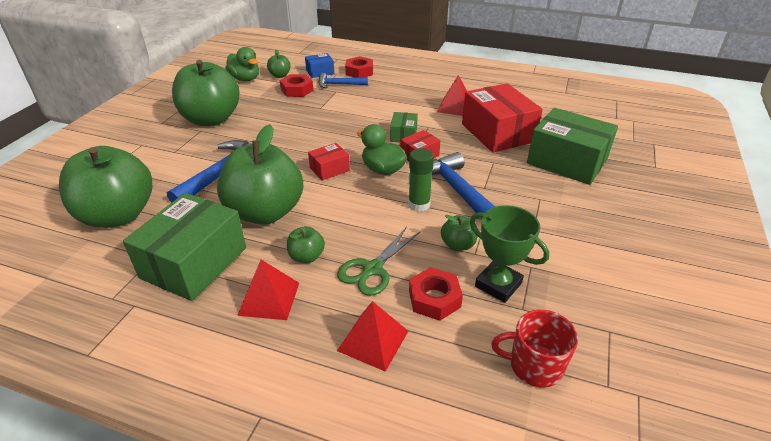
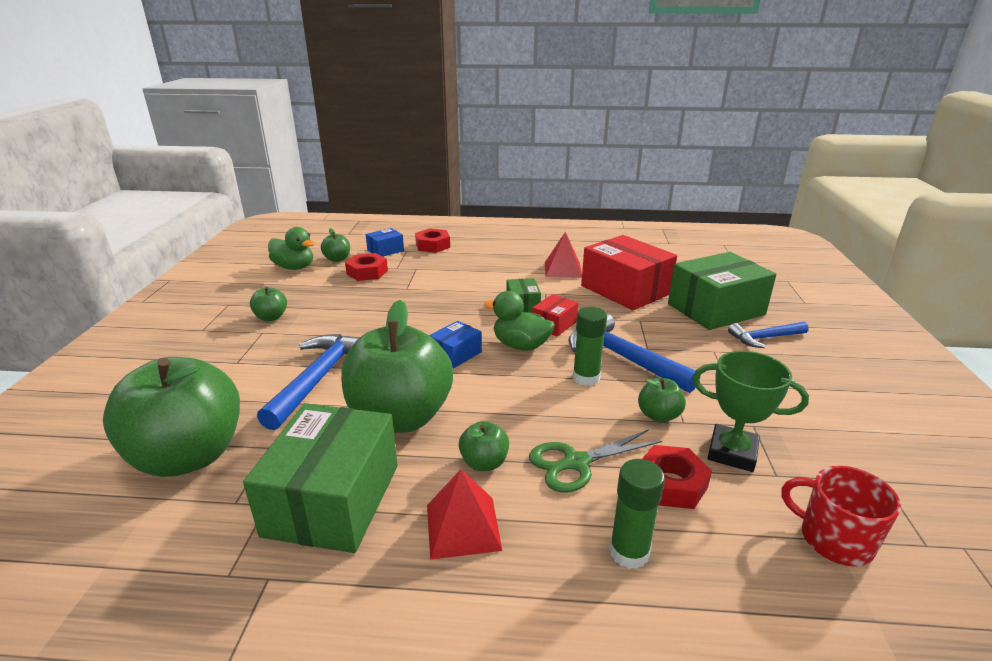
camera: 15 degrees left, 10 degrees down
(211, 119) = (271, 317): green apple -> green apple, size x0.42
(329, 169) = (456, 354): red box -> blue box
(339, 84) = (415, 261): blue hammer -> blue hammer (764, 338)
(372, 269) = (576, 463): green scissors -> green scissors turned 45 degrees clockwise
(373, 340) = (629, 552): red pyramid -> green glue stick
(534, 365) = (834, 539): red mug -> red mug turned 45 degrees clockwise
(567, 161) = (715, 309): green box -> green box turned 45 degrees counterclockwise

